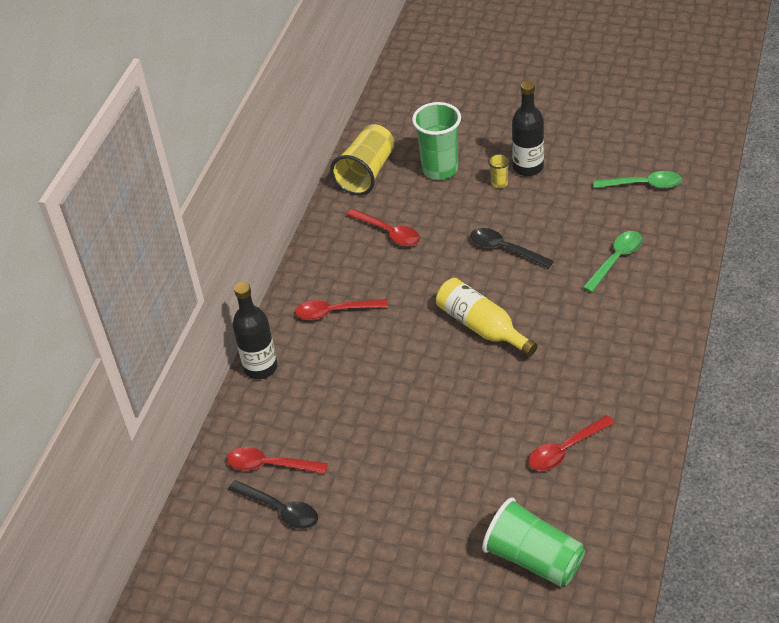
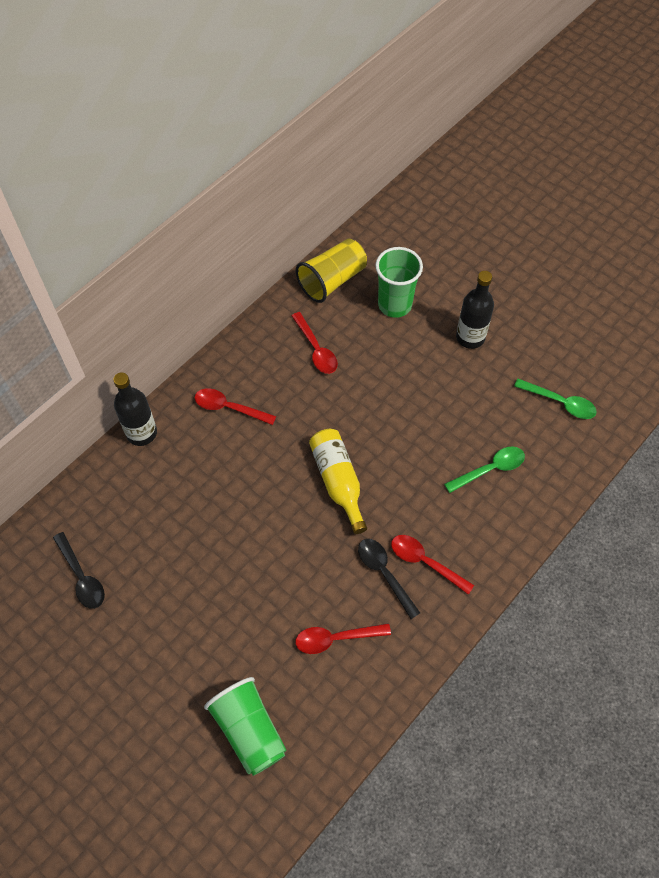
camera: 20 degrees right, 15 degrees up
(270, 465) = (97, 531): red spoon -> red spoon (425, 562)
(499, 183) = (436, 342): yellow cup -> none
(505, 249) = (402, 413): black spoon -> black spoon (384, 573)

